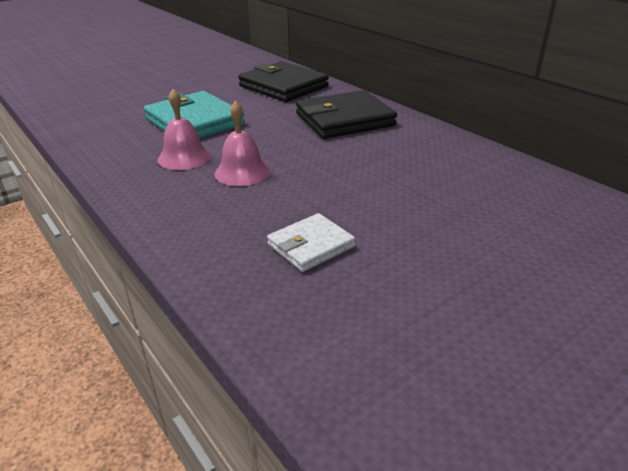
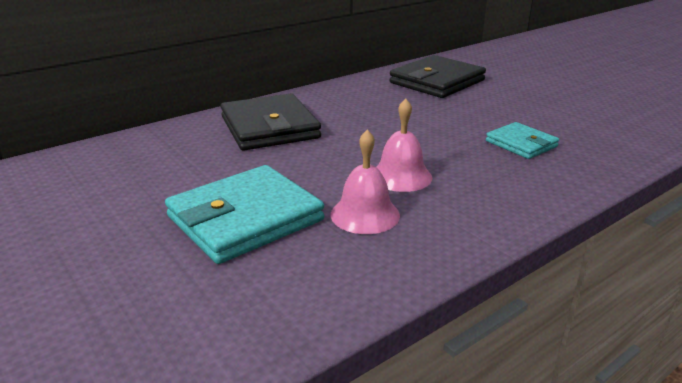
camera: 90 degrees left, 5 degrees down
(283, 86) = (132, 160): black wallet -> black wallet (437, 82)
(311, 246) = (521, 144): white wallet -> turquoise wallet

